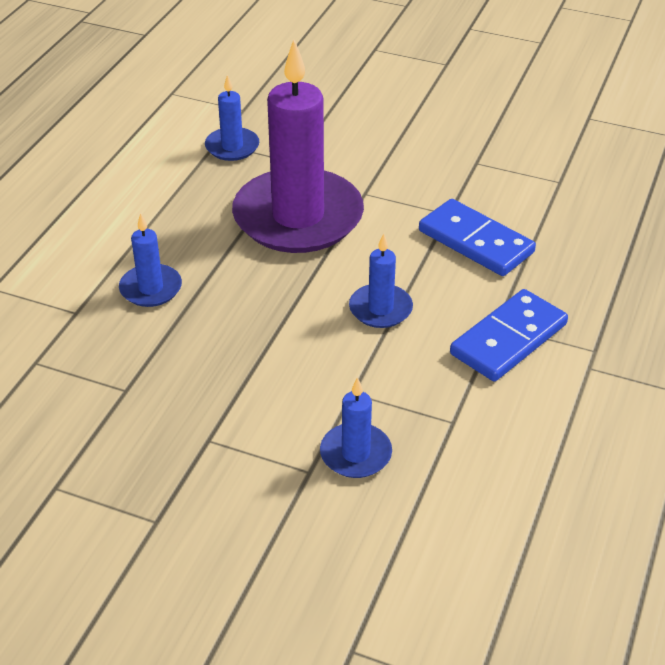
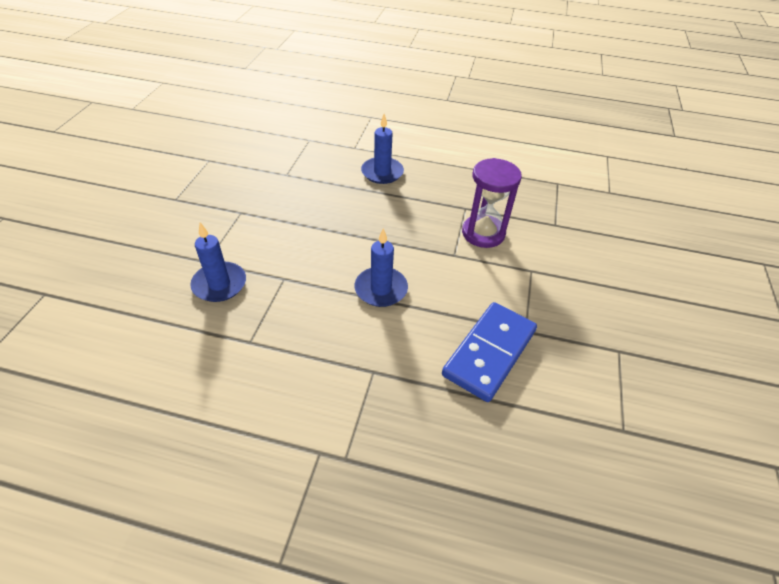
camera: 80 degrees right, 5 degrees up
(232, 147) = (556, 191): blue candle -> none
(298, 217) = (483, 233): purple candle -> purple hourglass
(509, 339) = (353, 381): blue domino -> none

